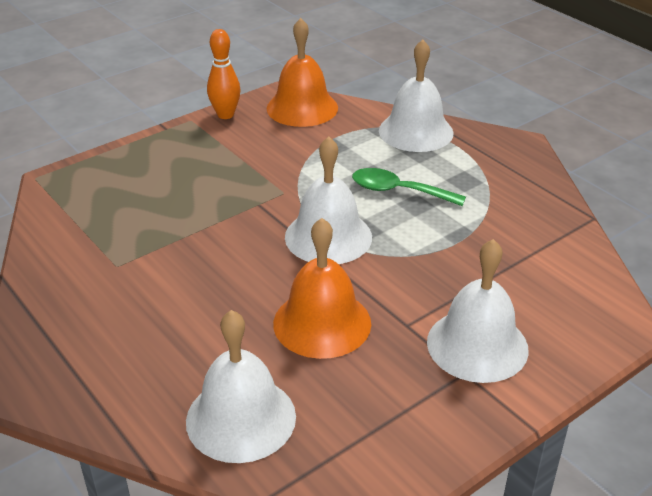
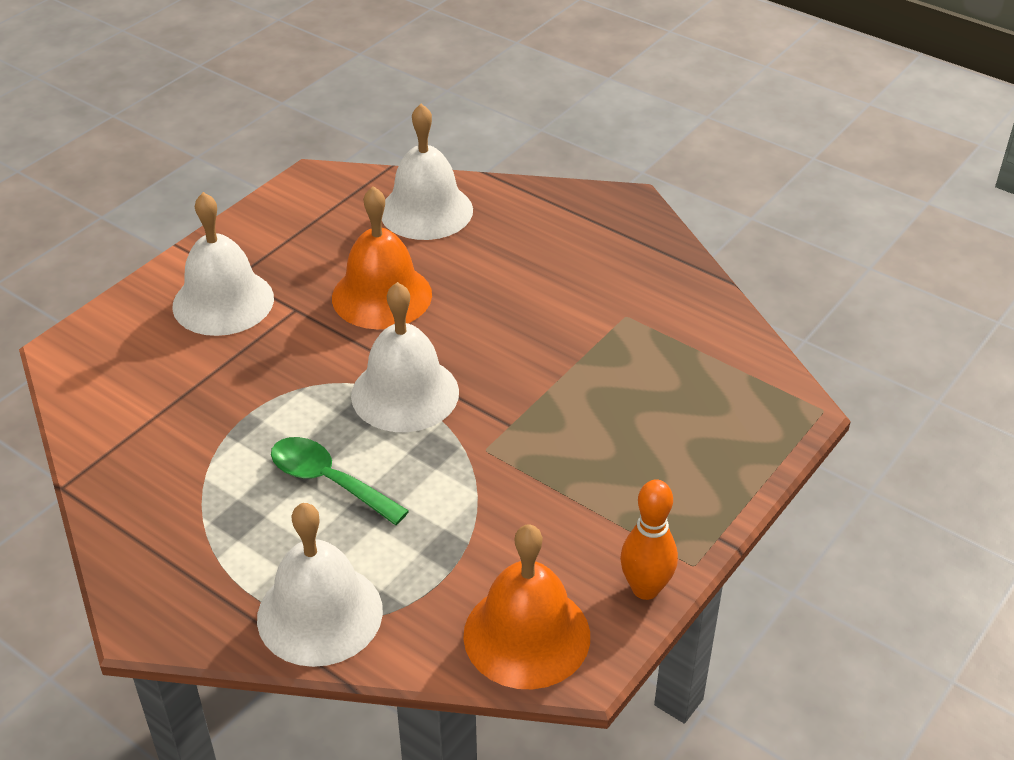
camera: 165 degrees right, 5 degrees up
(399, 191) = (329, 481): green spoon -> green spoon turned 150 degrees counterclockwise

